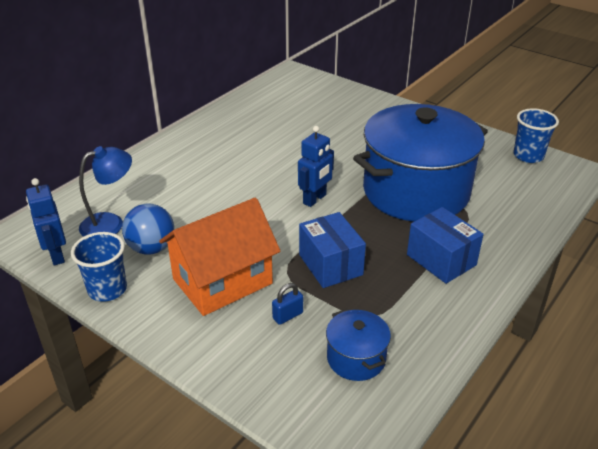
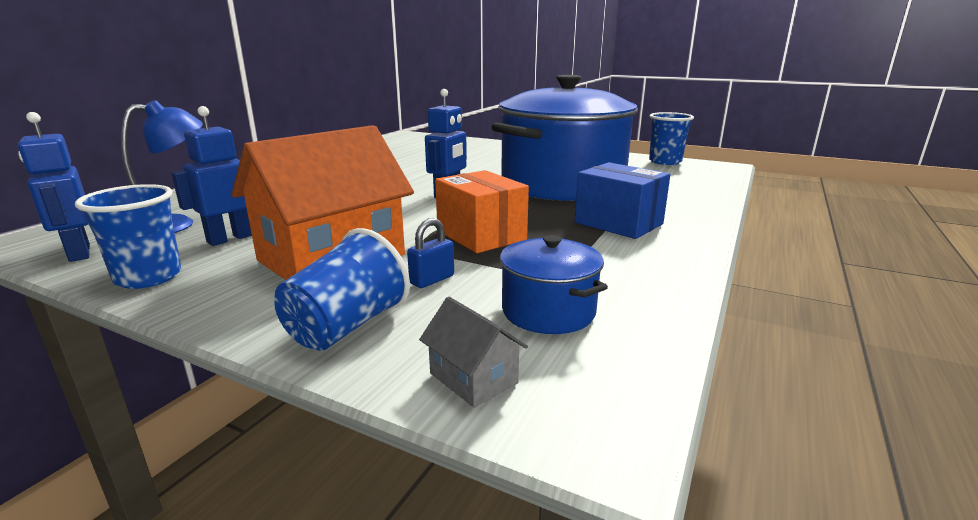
camera: 10 degrees left, 15 degrees down
(151, 248) = (230, 238): blue ball -> blue robot
(232, 356) = (346, 327): none -> blue cup
(299, 409) = (473, 378): none -> grey house
(330, 265) = (481, 235): blue box -> orange box

